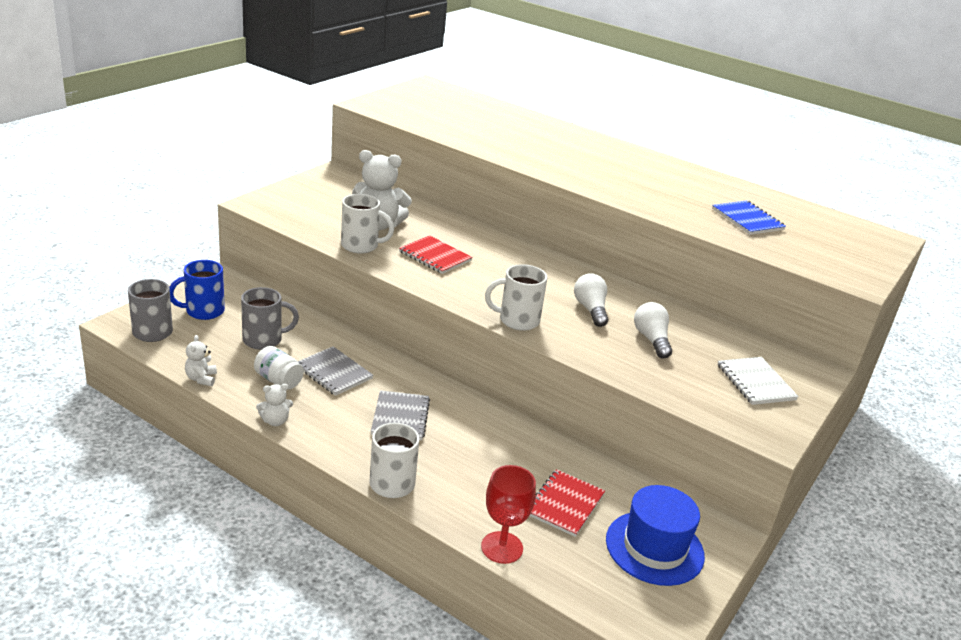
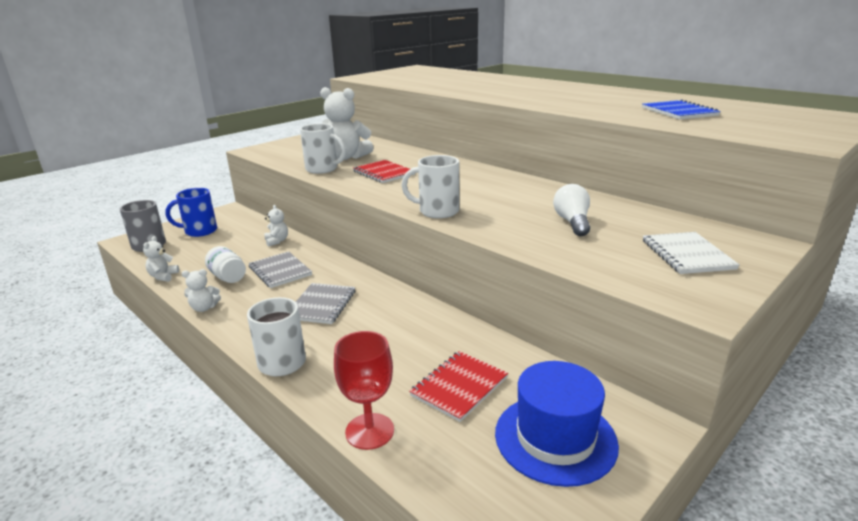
camera: 15 degrees right, 5 degrees down
(264, 340) = (235, 249): grey mug -> none
(308, 329) = (277, 241): none -> white teddy bear
(590, 309) = (515, 202): white light bulb -> none

